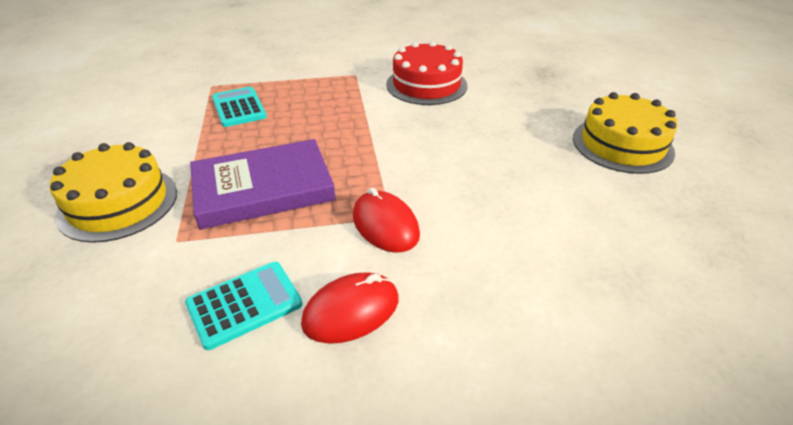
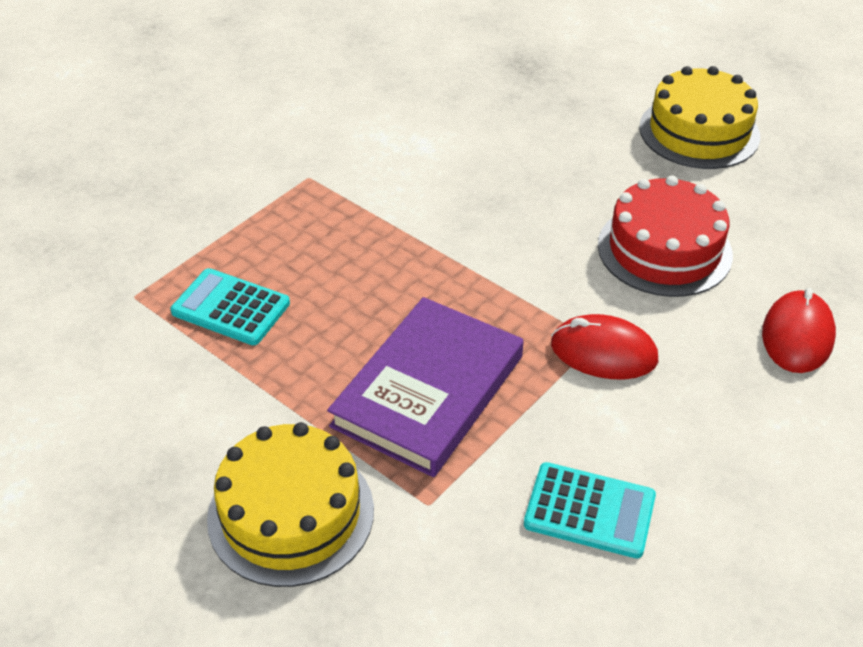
camera: 40 degrees left, 5 degrees up
(244, 304) = (589, 511): turquoise calculator -> turquoise calculator turned 90 degrees clockwise
(351, 311) = (682, 451): red mouse -> red mouse (797, 336)
(426, 85) = (417, 149): red cake -> red cake (664, 249)

